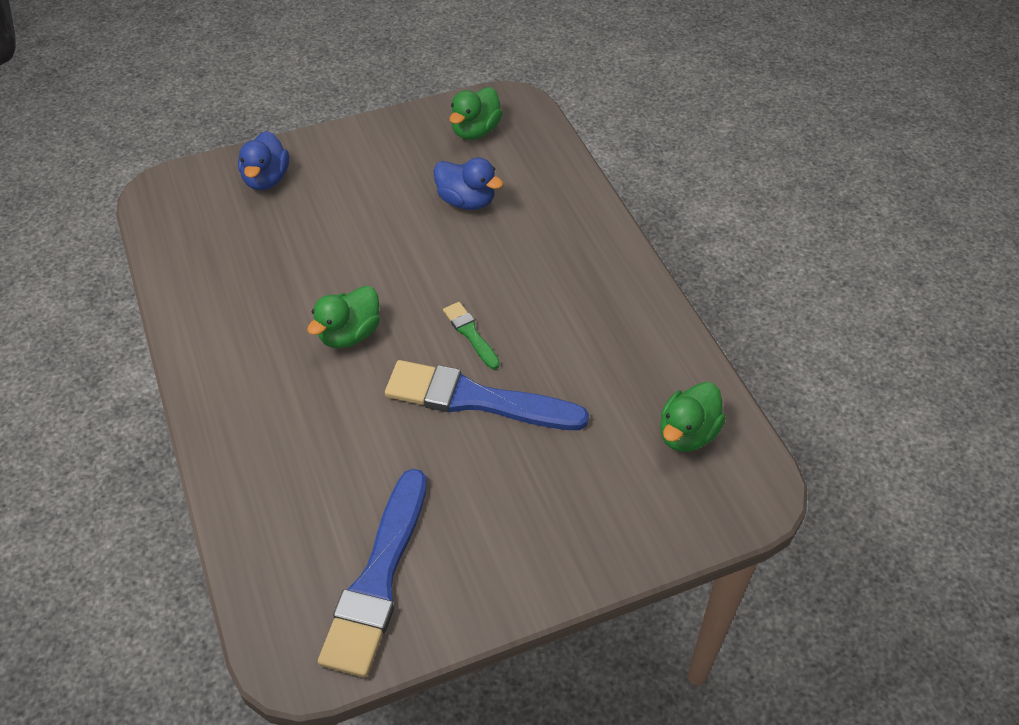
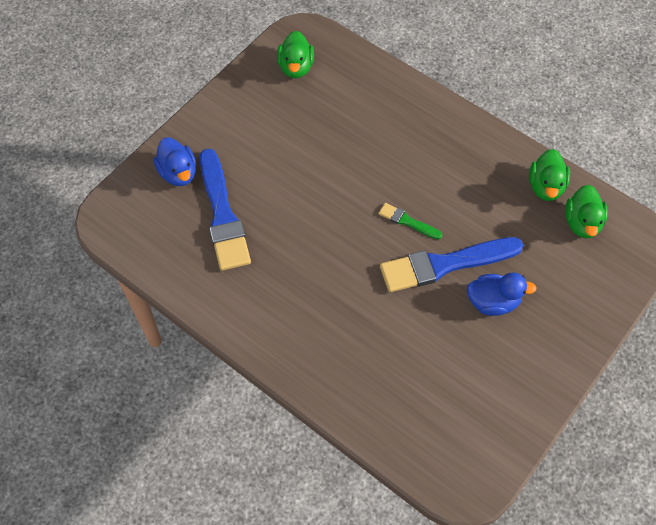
camera: 30 degrees left, 10 degrees up
(349, 334) = (331, 261): green duck -> green duck (546, 187)
(378, 579) = (475, 411): blue brush -> blue brush (222, 215)
(466, 201) = (331, 125): blue duck -> blue duck (493, 302)

